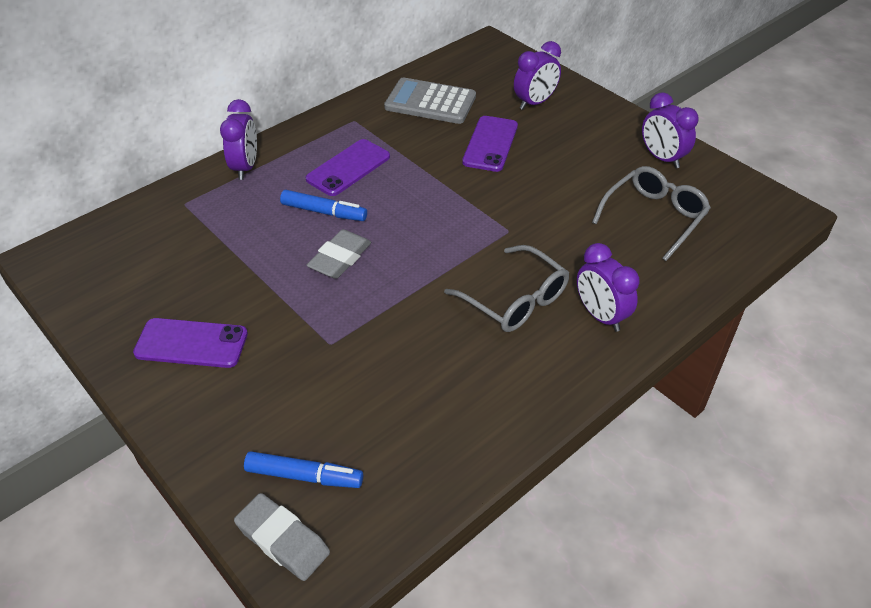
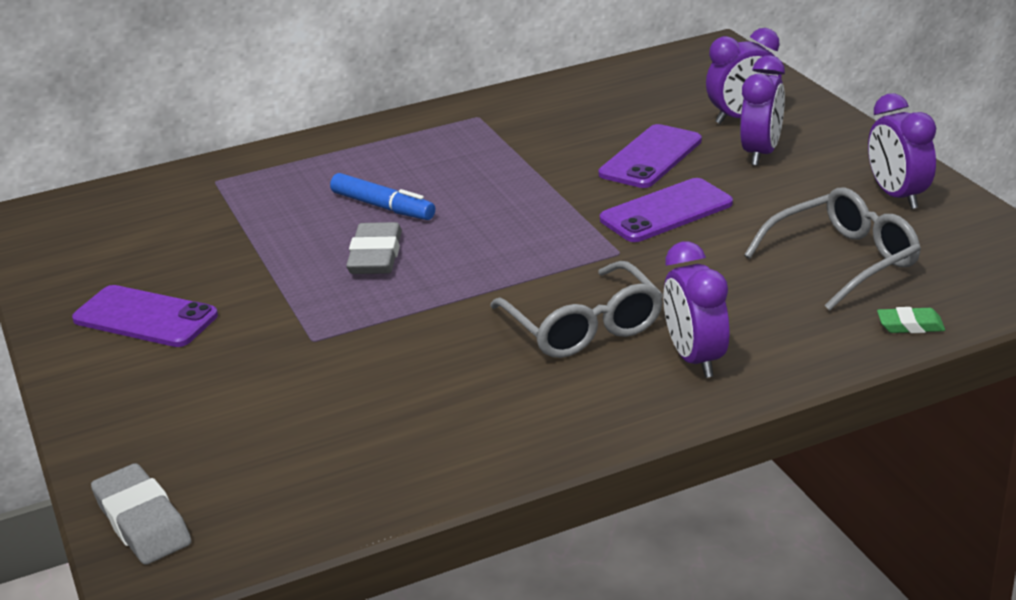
camera: 20 degrees right, 15 degrees down
(245, 167) = (310, 152): purple clock -> purple clock (761, 153)
(304, 476) = (204, 465): blue marker -> none
(340, 258) = (375, 256): grey eraser -> grey eraser turned 45 degrees counterclockwise
(348, 168) = (441, 165): purple phone -> purple phone (666, 211)
(430, 102) = (593, 106): grey calculator -> none
(719, 265) = (910, 325): none -> green eraser

